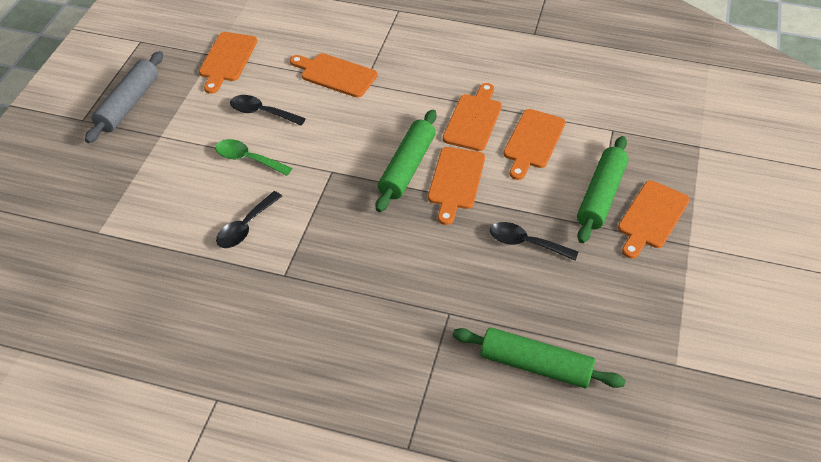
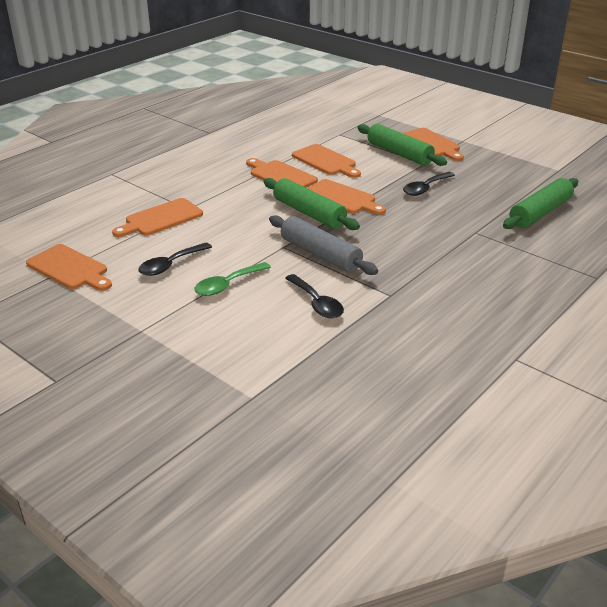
camera: 65 degrees left, 15 degrees down
(128, 104) = (66, 343): grey rolling pin -> grey rolling pin (320, 254)

